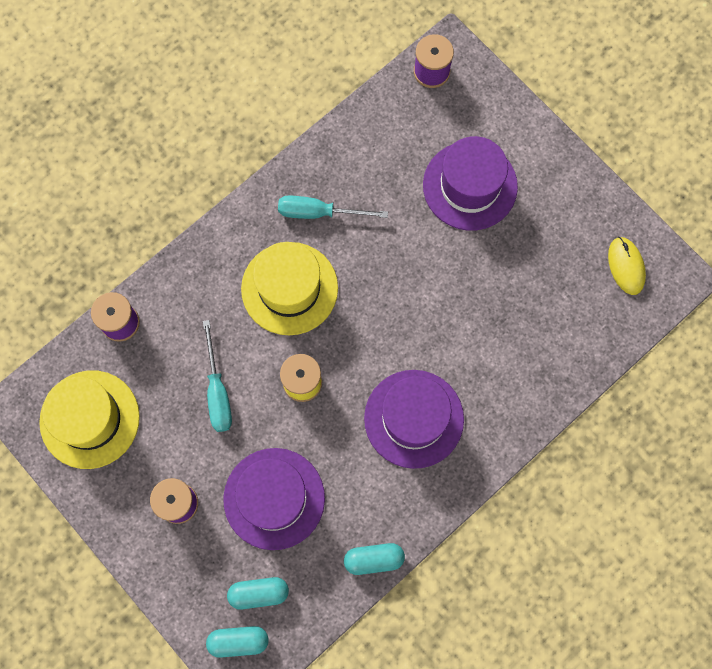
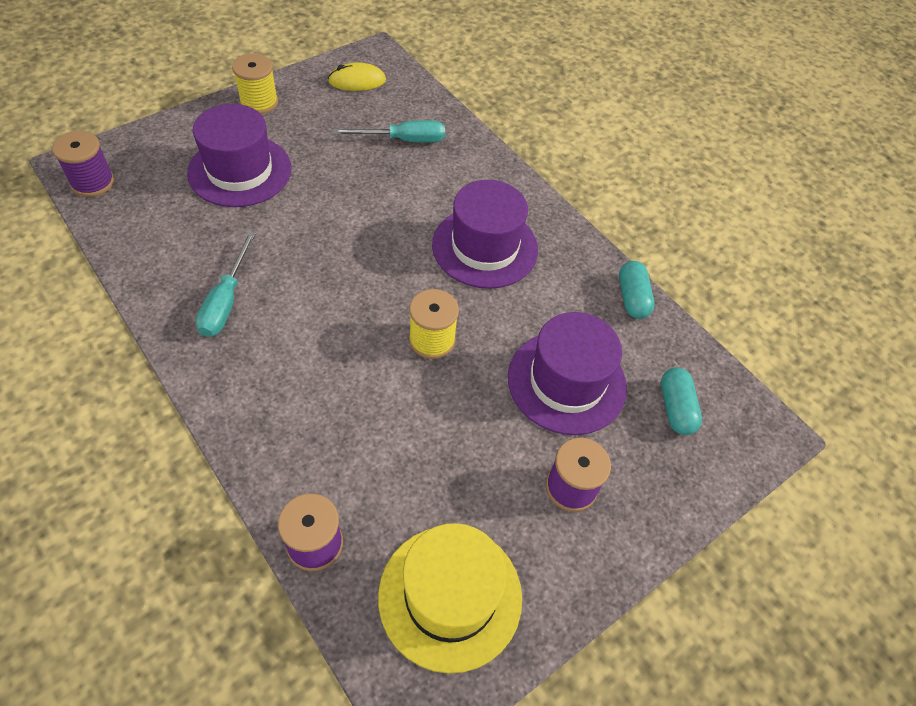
camera: 90 degrees left, 20 degrees down
(217, 391) = (431, 429): turquoise screwdriver -> turquoise screwdriver (403, 140)
(238, 641) = (732, 434): turquoise capsule -> none
(289, 288) = (314, 340): yellow hat -> none
(569, 180) = (259, 102): none -> yellow spool

